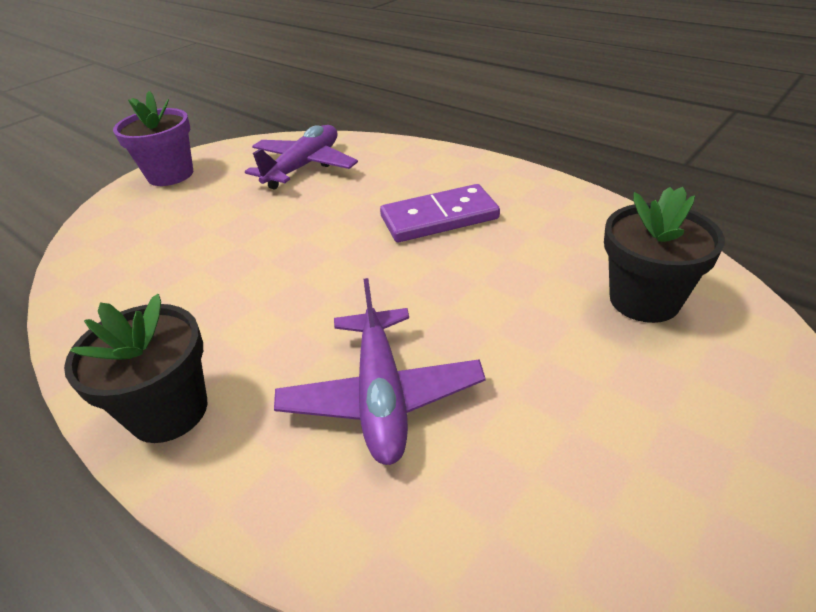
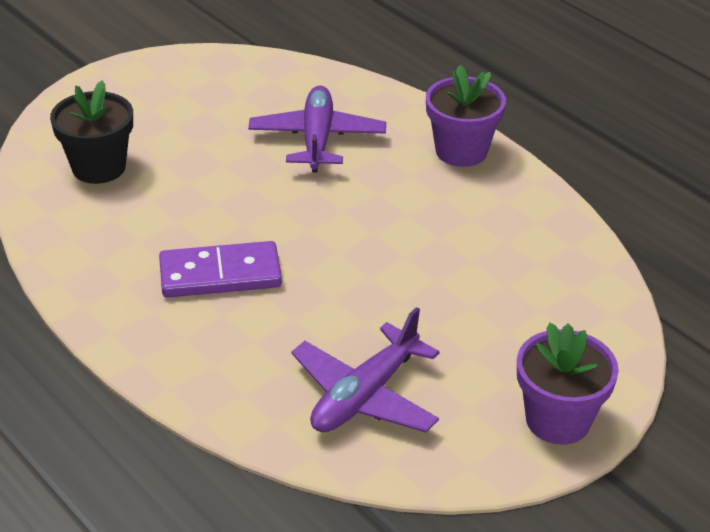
camera: 175 degrees left, 0 degrees up
(169, 411) = (461, 151): black flower pot -> purple flower pot

